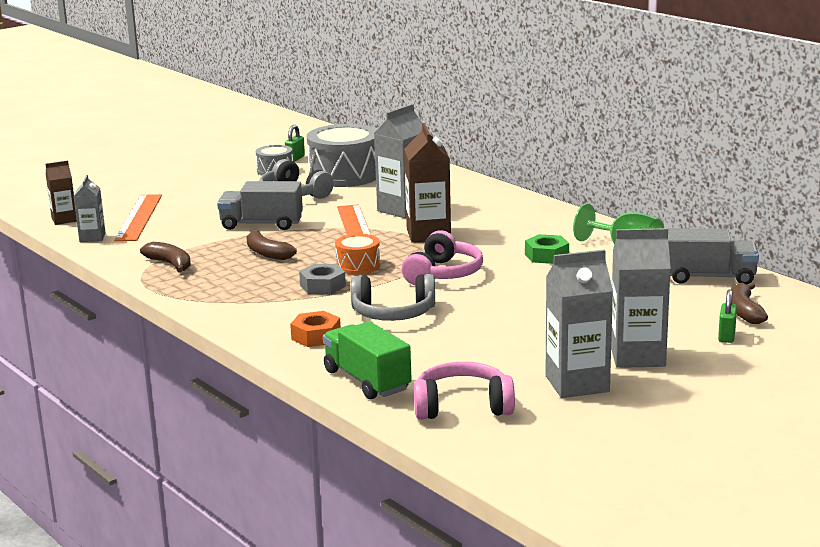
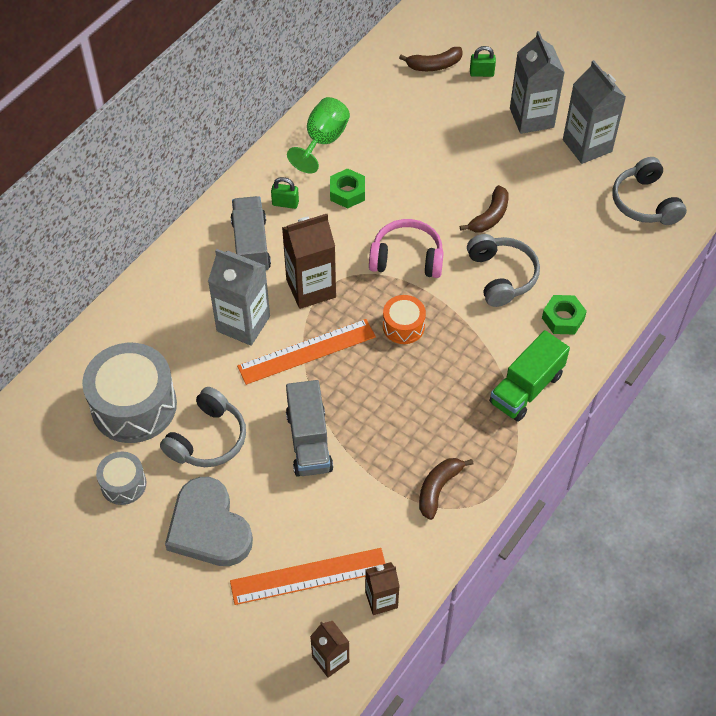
camera: 105 degrees left, 35 degrees up
(92, 237) = (381, 600): grey carton -> brown carton
(213, 191) = (208, 527): none -> grey heart
(267, 253) = (389, 410): brown banana -> brown banana (490, 216)
(295, 159) = (74, 476): green padlock -> green padlock (285, 203)
(316, 336) = (563, 318): orange nut -> green nut
(322, 286) = (458, 342): grey nut -> none
(367, 380) = (627, 266): green truck -> green truck (526, 388)
(462, 406) = (645, 202): pink headphones -> grey headphones
(708, 277) = (371, 87): grey truck -> grey truck (251, 246)

